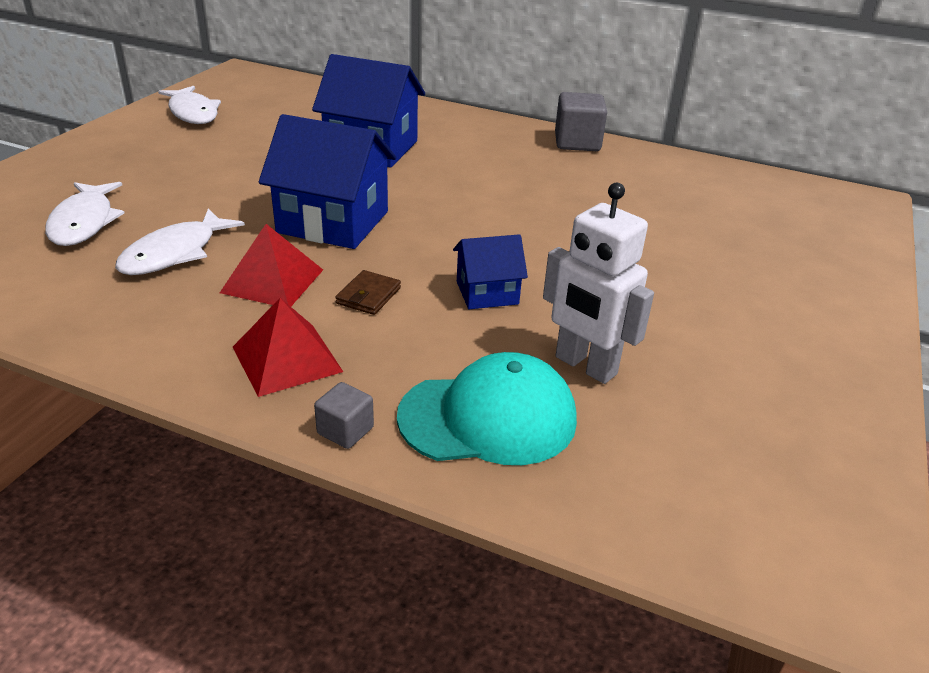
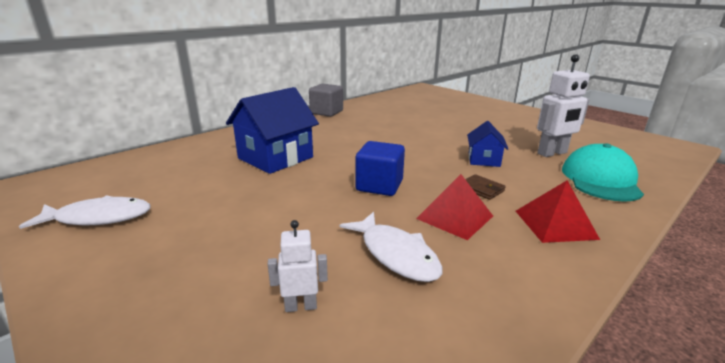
camera: 65 degrees left, 10 degrees down
(84, 222) = (301, 306): white fish -> white robot
(333, 222) = (379, 186): blue house -> blue cube
(345, 430) = (625, 216): grey cube -> none

